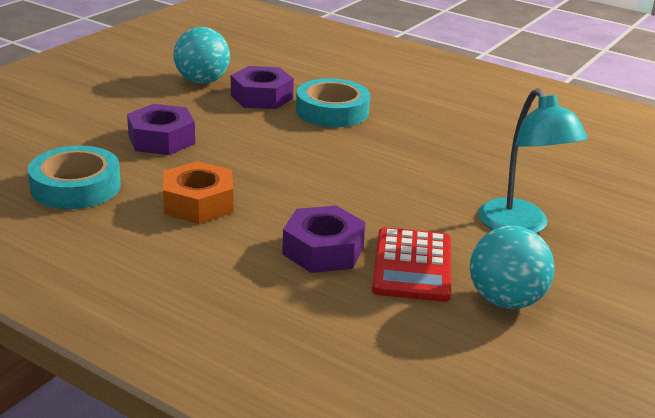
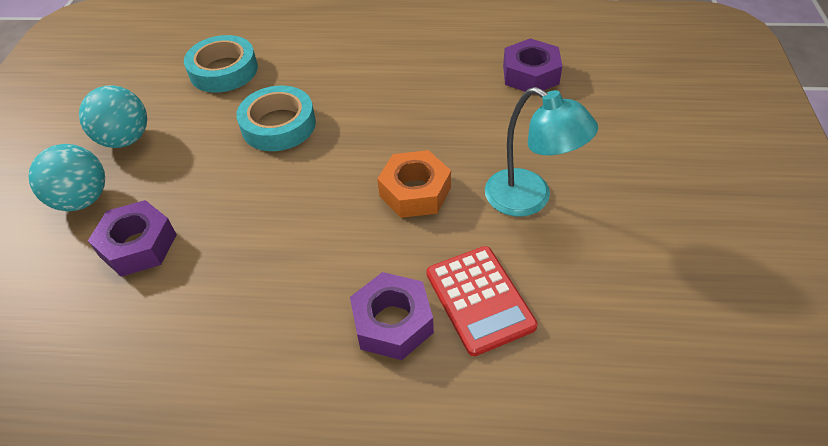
camera: 25 degrees left, 20 degrees up
(76, 186) = (92, 364): turquoise tape -> turquoise tape (223, 70)
(198, 203) = (236, 320): orange nut -> orange nut (415, 191)
(261, 97) = (199, 135): purple nut -> purple nut (530, 74)
(505, 300) = (578, 301): turquoise ball -> turquoise ball (83, 200)

